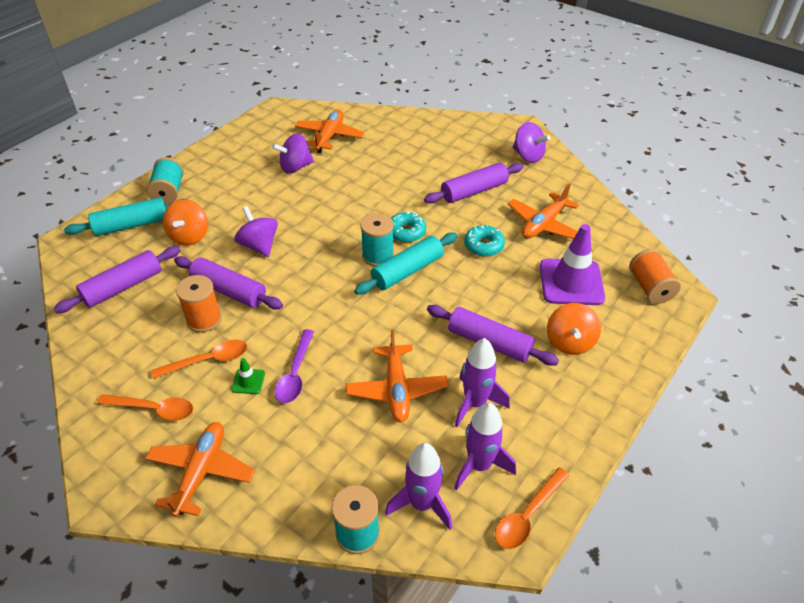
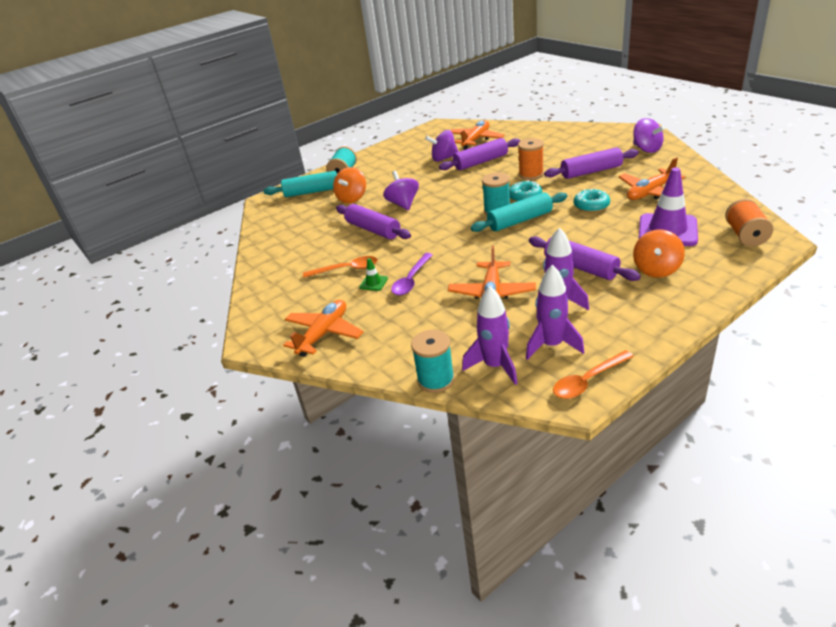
camera: 20 degrees right, 10 degrees down
(123, 287) = (296, 226): purple rolling pin -> purple rolling pin (481, 162)
(153, 409) = (299, 295): orange spoon -> none
(204, 319) = (350, 246): orange spool -> orange spool (531, 174)

